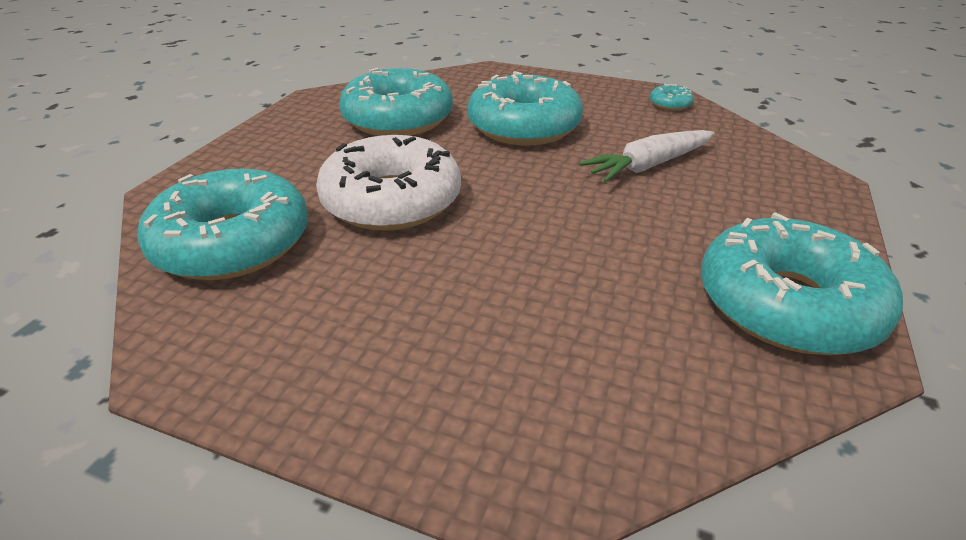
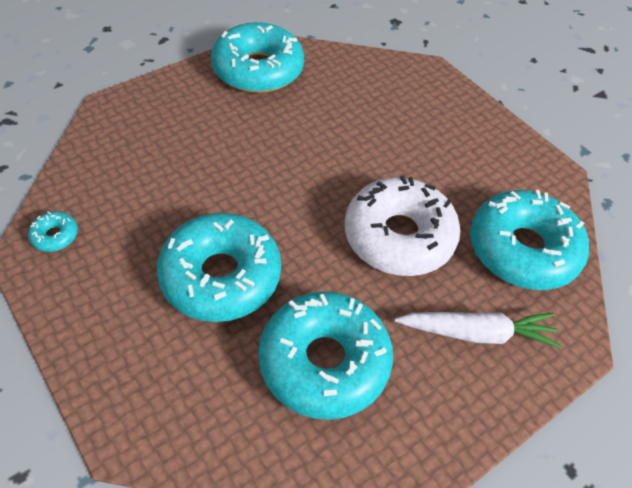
camera: 150 degrees left, 15 degrees up
(648, 165) = (190, 176): white carrot -> white carrot (476, 333)

